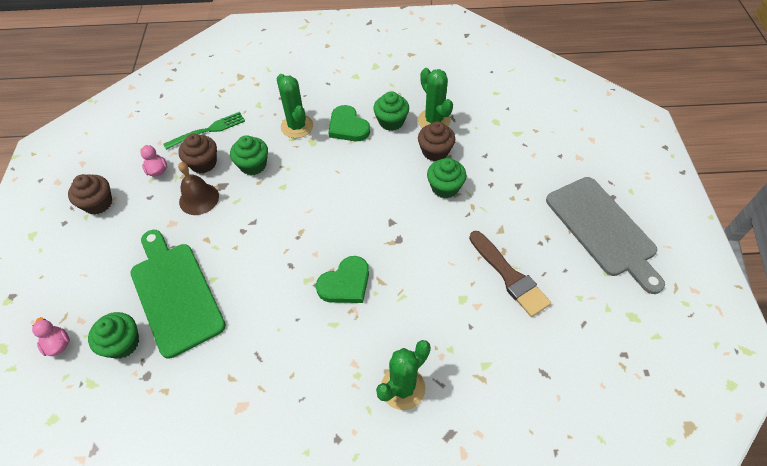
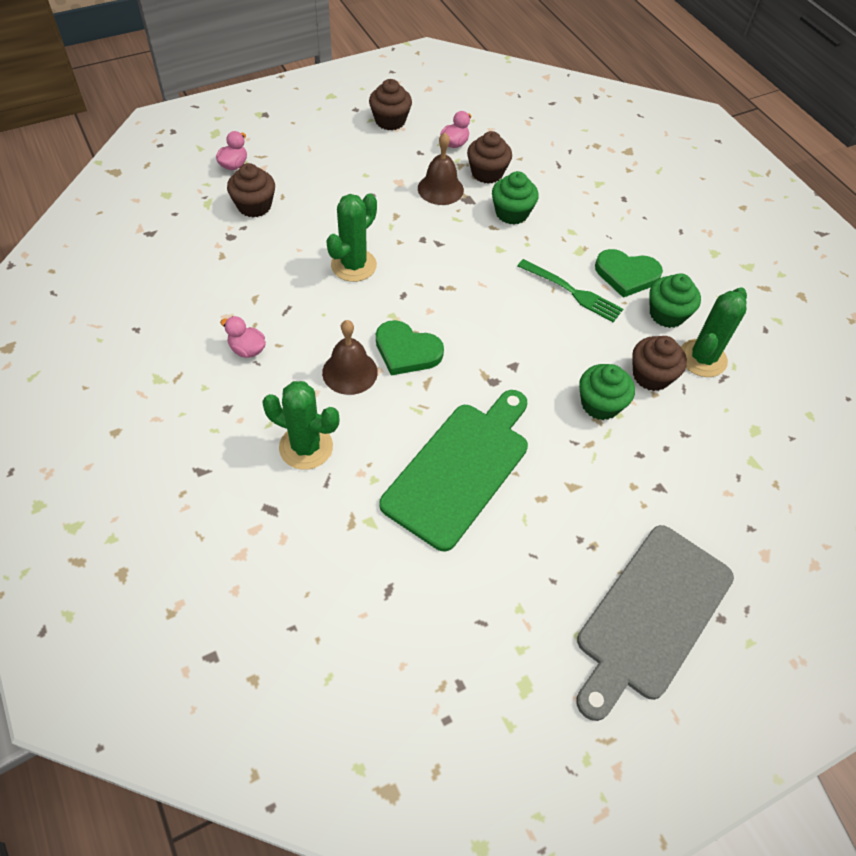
camera: 60 degrees right, 0 degrees up
(123, 343) = (254, 206): green cupcake -> brown cupcake
(175, 293) = (322, 219): green cutting board -> green cutting board (460, 469)
(208, 130) = (532, 158): green fork -> green fork (572, 292)
(284, 402) = (247, 349): none -> pink duck
(297, 126) = (592, 228): green cactus -> green cactus (353, 265)
(346, 330) = (350, 372): none -> brown bell
(348, 127) = (626, 275): green heart -> green heart turned 105 degrees counterclockwise
(509, 276) = (507, 515): brown brush -> none

